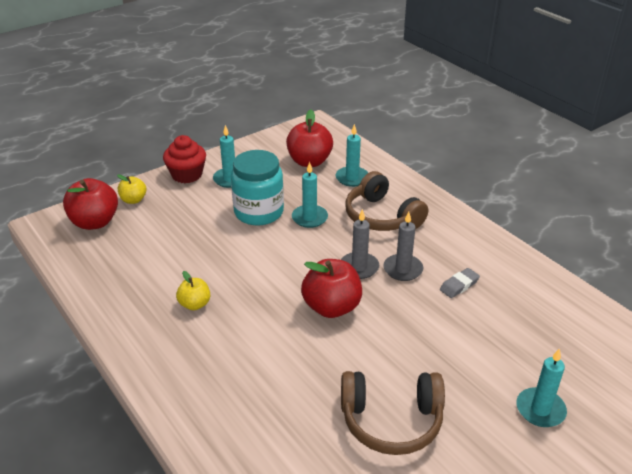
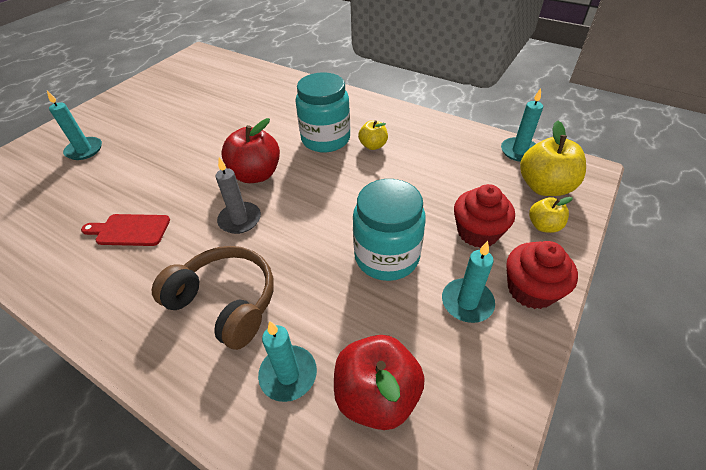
camera: 160 degrees right, 10 degrees up
(95, 222) = (544, 187): red apple -> yellow apple
(182, 208) = (477, 232): none -> red cupcake
(238, 329) = (325, 139): none -> turquoise jar
(309, 218) = (319, 268): turquoise candle -> turquoise candle (519, 151)
(391, 420) = (194, 119): brown headphones -> none
(403, 269) = (191, 231): grey candle -> none
(459, 285) = (130, 230): grey eraser -> red cutting board

